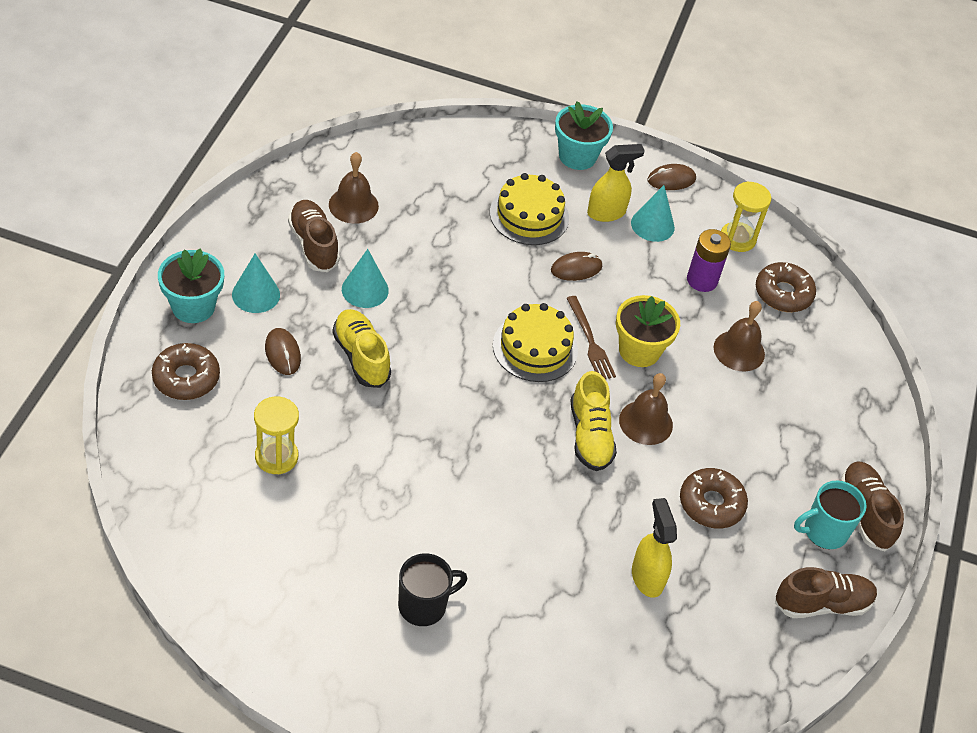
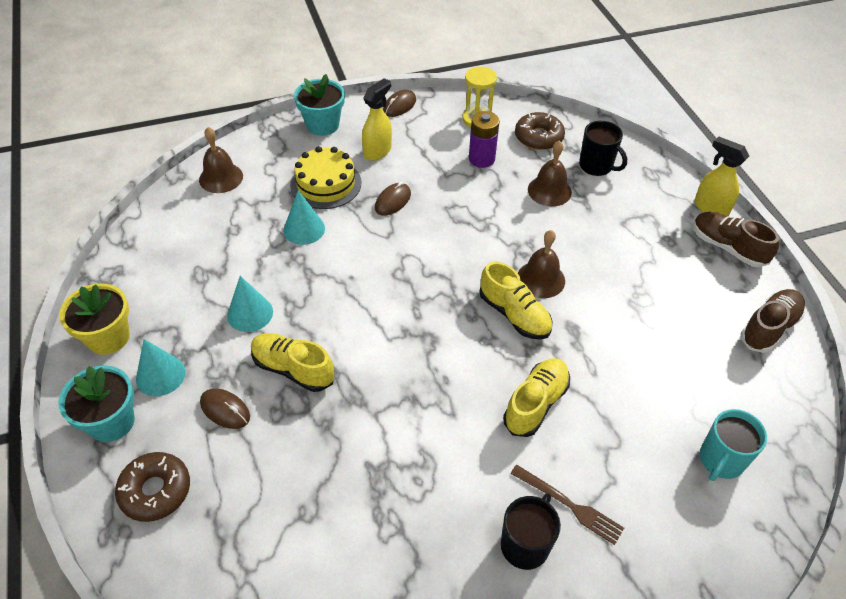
camera: 30 degrees left, 0 degrees up
(276, 457) = (295, 505): yellow hourglass -> none
(313, 245) = (177, 304): brown shoe -> none
(353, 205) = (184, 253): brown bell -> brown bell (221, 178)
(535, 348) = (417, 275): yellow cake -> none
(535, 516) = (536, 403): none -> yellow shoe
(590, 341) = (450, 246): brown fork -> brown fork (569, 505)
(639, 350) = (488, 231): yellow flower pot -> yellow flower pot (108, 337)
(647, 577) = (651, 393): yellow spray bottle -> yellow spray bottle (710, 208)
(652, 225) = (415, 141): turquoise cone -> turquoise cone (304, 229)
(711, 504) = (637, 308): brown donut -> none
(814, 357) = (596, 166): none -> black mug
(824, 531) = (719, 277): turquoise mug -> turquoise mug (721, 460)

